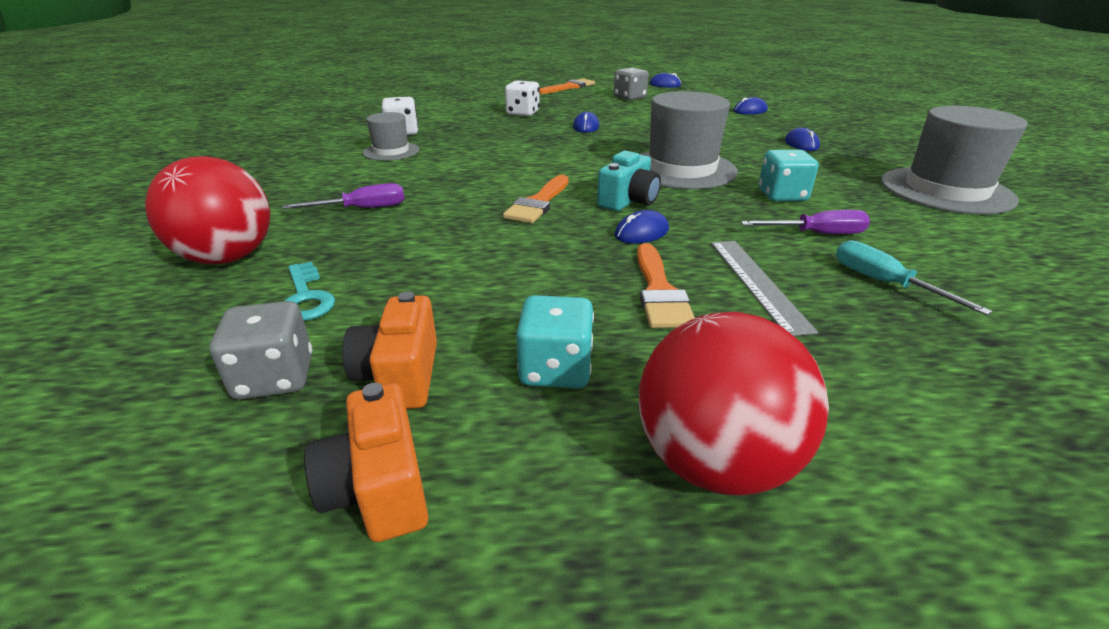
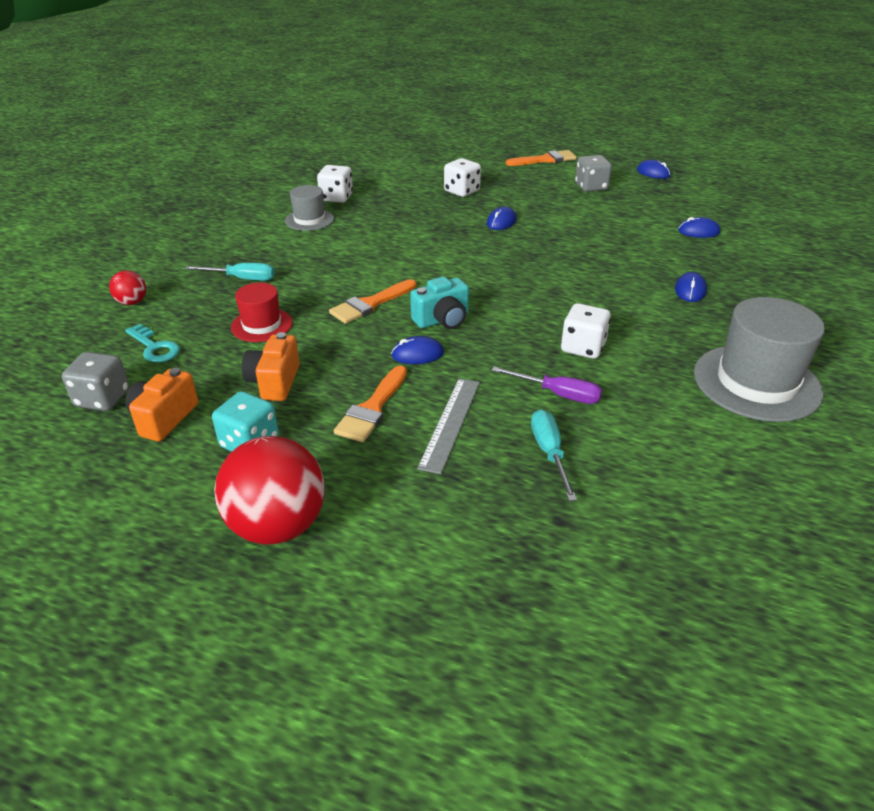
camera: 25 degrees right, 5 degrees up
(228, 258) = (132, 302): red ball -> red ball, size x0.47
(306, 297) = (154, 347): turquoise key -> turquoise key turned 45 degrees counterclockwise
(362, 209) = (242, 279): purple screwdriver -> turquoise screwdriver
(379, 489) = (106, 477): orange camera -> orange camera (274, 382)
(433, 244) = (262, 325): none -> red hat
(681, 169) = (529, 295): grey hat -> none
(782, 195) = (583, 347): turquoise dice -> white dice

